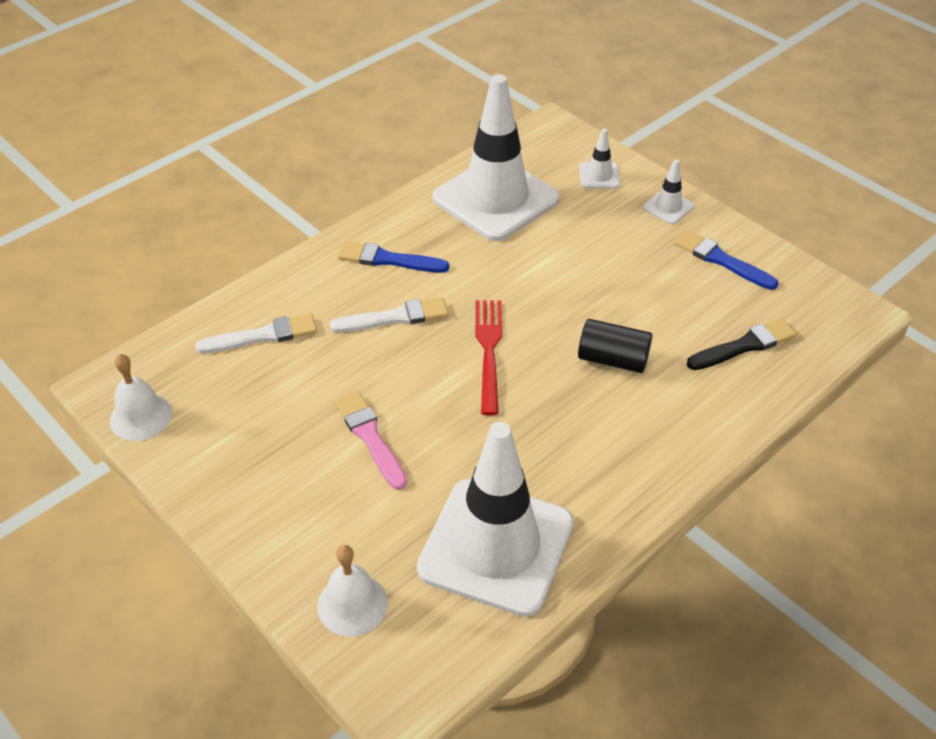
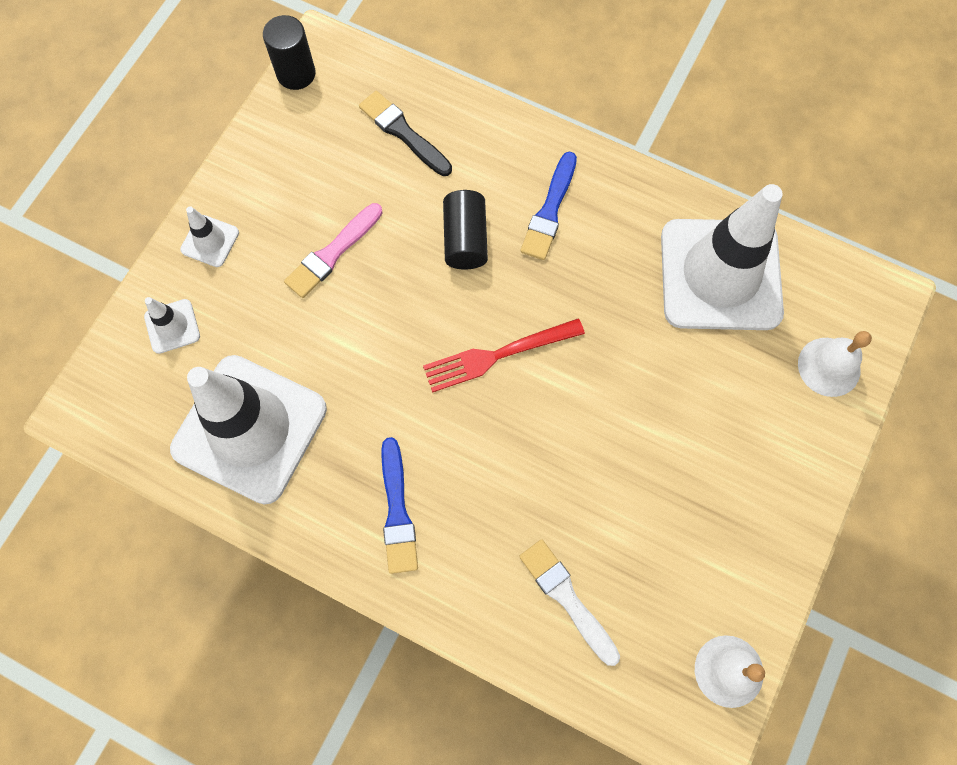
camera: 110 degrees left, 25 degrees up
(370, 437) = (653, 425): pink brush -> pink brush (332, 253)
(395, 317) = (486, 466): white brush -> none
(721, 260) = (284, 174): blue brush -> blue brush (549, 210)
(831, 289) = (296, 73): none -> black cylinder

